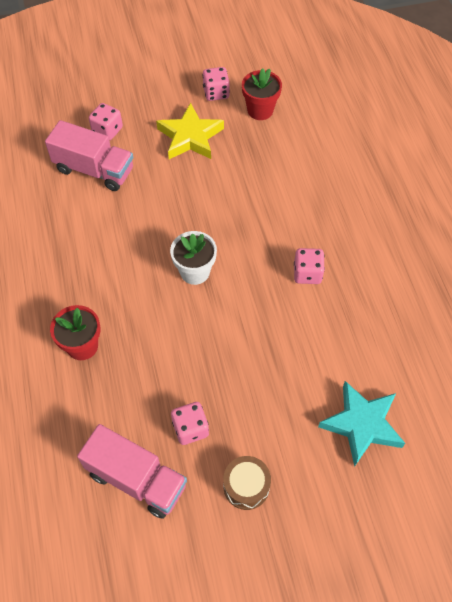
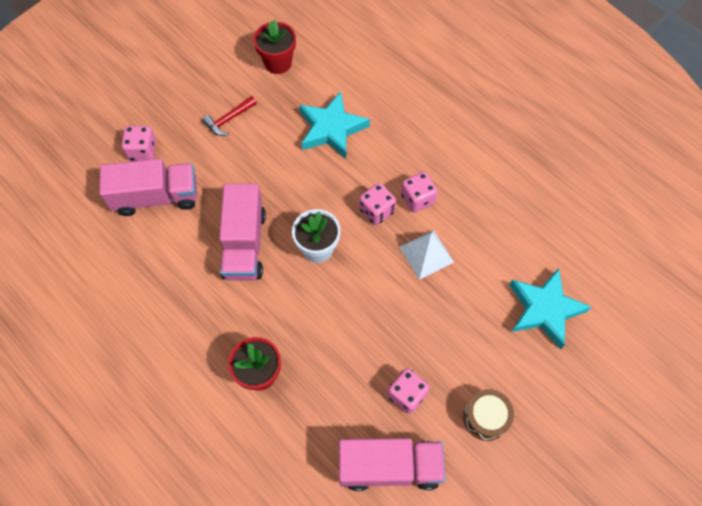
camera: 30 degrees left, 5 degrees up
(138, 239) = (244, 244): none -> pink truck
(190, 137) = (228, 120): yellow star -> red hammer
(216, 93) = (225, 64): pink dice -> pink dice (377, 211)
(270, 182) = (331, 129): none -> turquoise star
(284, 322) = (426, 254): none -> white pyramid

